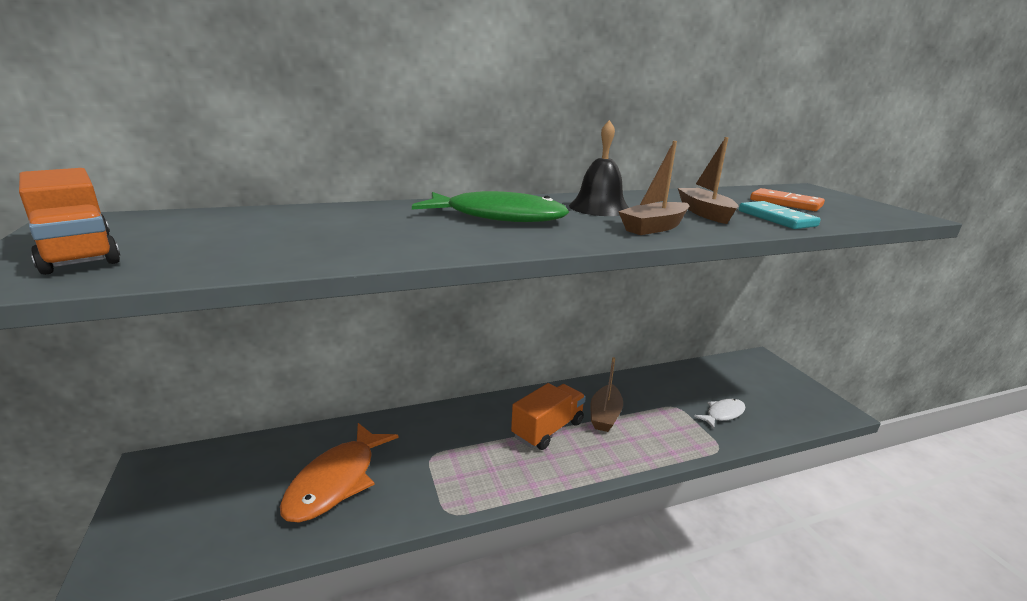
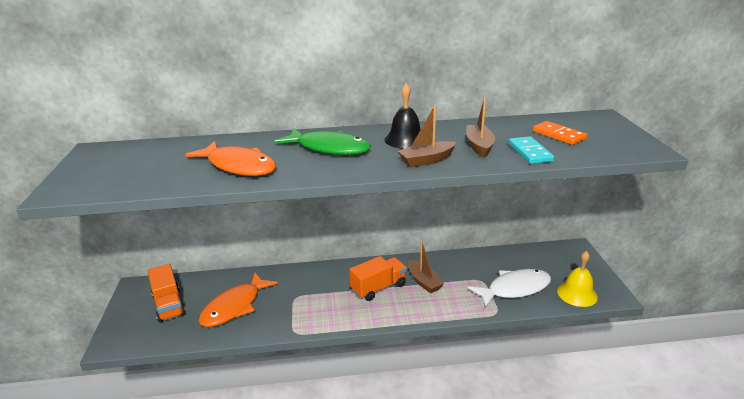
camera: 15 degrees right, 5 degrees up
(78, 253) = (93, 174): orange truck -> orange truck (169, 305)
(365, 238) = (238, 166): none -> orange fish
(605, 415) = (424, 282): brown boat -> brown boat turned 60 degrees counterclockwise
(723, 414) = (515, 289): white fish -> white fish, size x1.84
(798, 413) = (577, 294): none -> yellow bell

